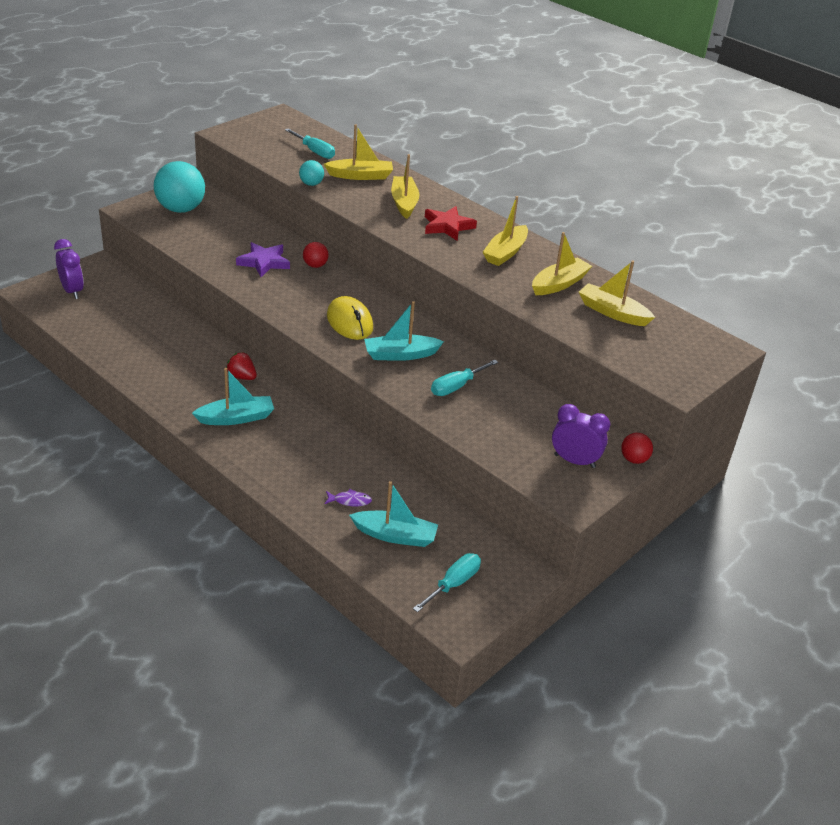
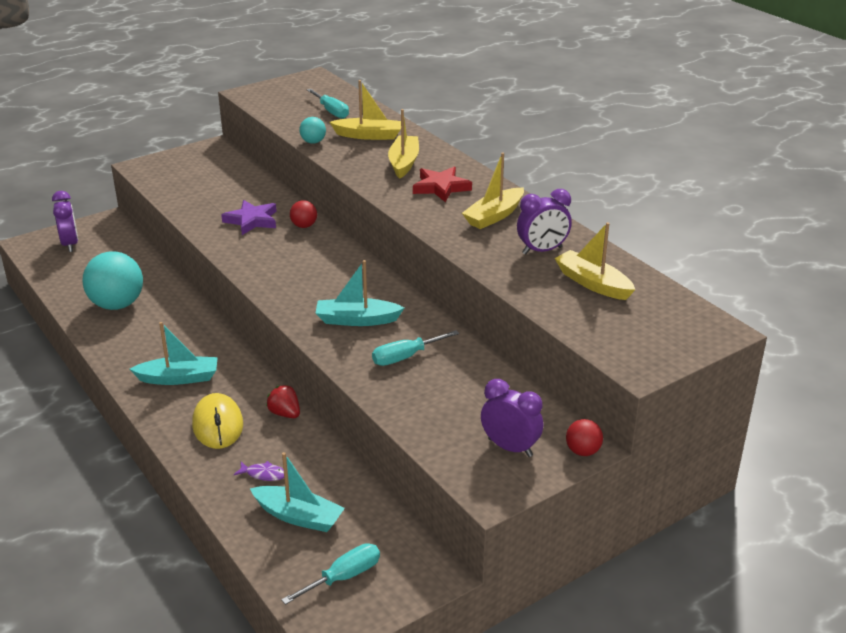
camera: 15 degrees right, 5 degrees down
(181, 209) = (191, 167): turquoise ball -> turquoise ball (117, 304)
(242, 377) = (202, 337): red strawberry -> red strawberry (285, 413)
(349, 322) = (316, 284): yellow mouse -> yellow mouse (217, 425)
(559, 284) = (542, 250): yellow boat -> purple clock

